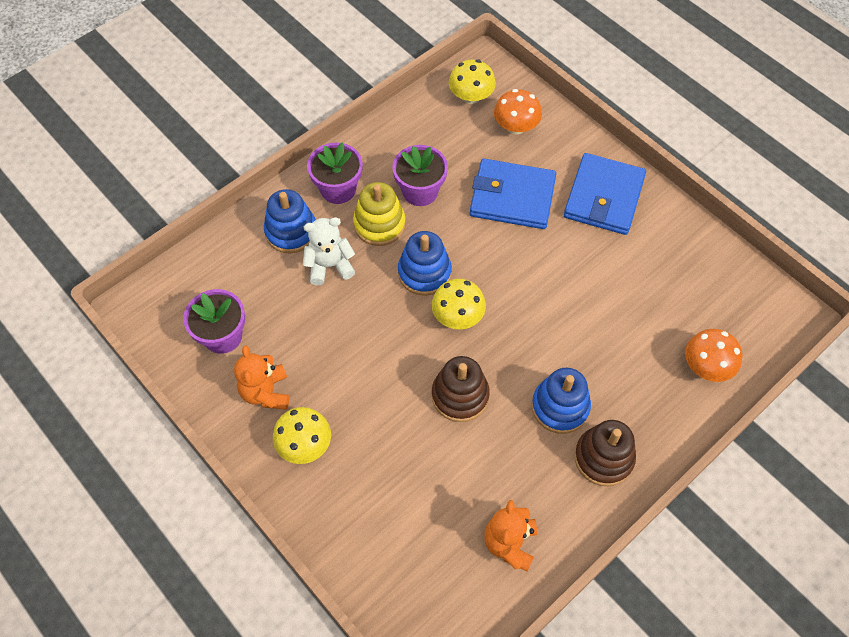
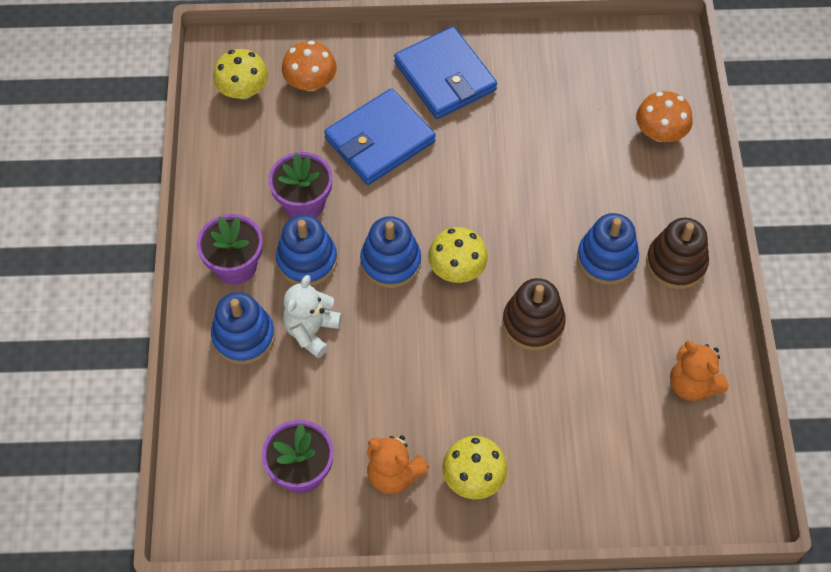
camera: 50 degrees left, 0 degrees up
(379, 224) = (307, 260): yellow stacking toy -> blue stacking toy

